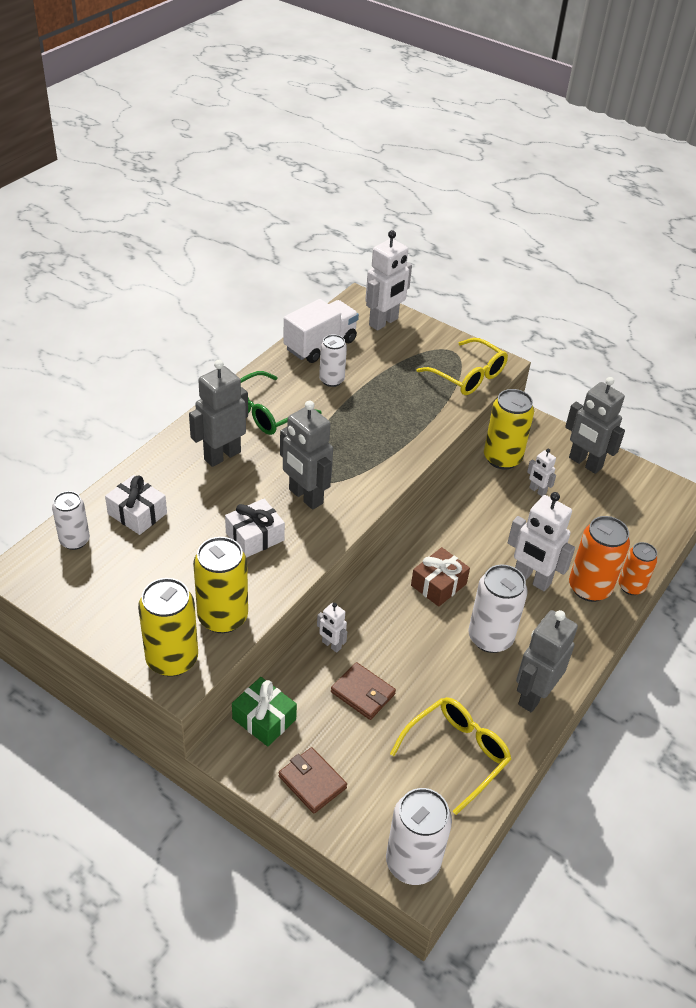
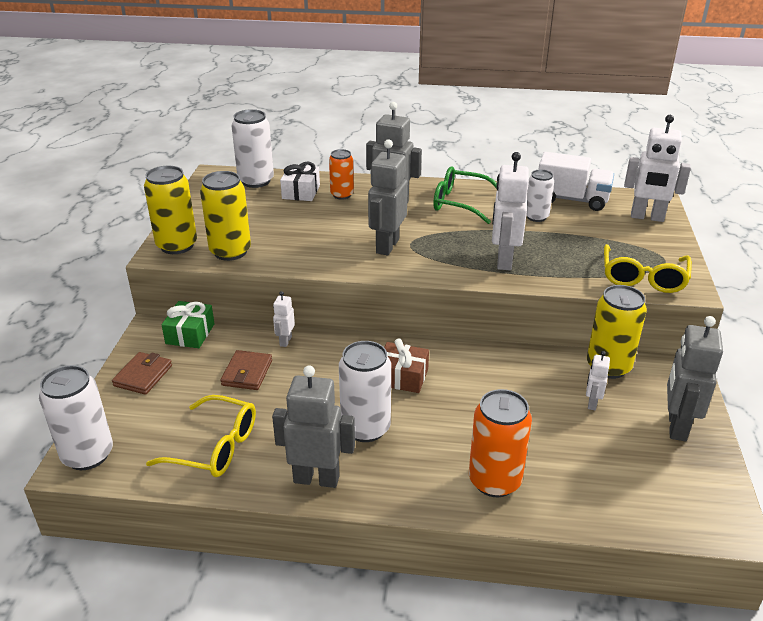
camera: 65 degrees right, 10 degrees down
(74, 540) = (256, 181): white can -> white can, size x1.58
(255, 537) = (322, 239): white gift -> none
(531, 579) = (465, 434): white robot -> white robot (504, 261)
(631, 586) = (529, 515): orange can -> orange can (342, 195)

